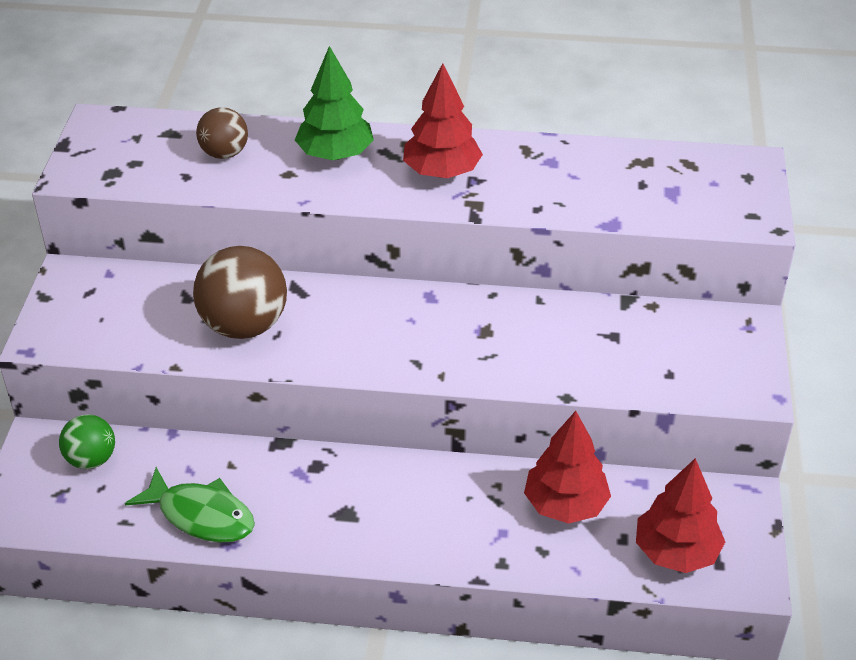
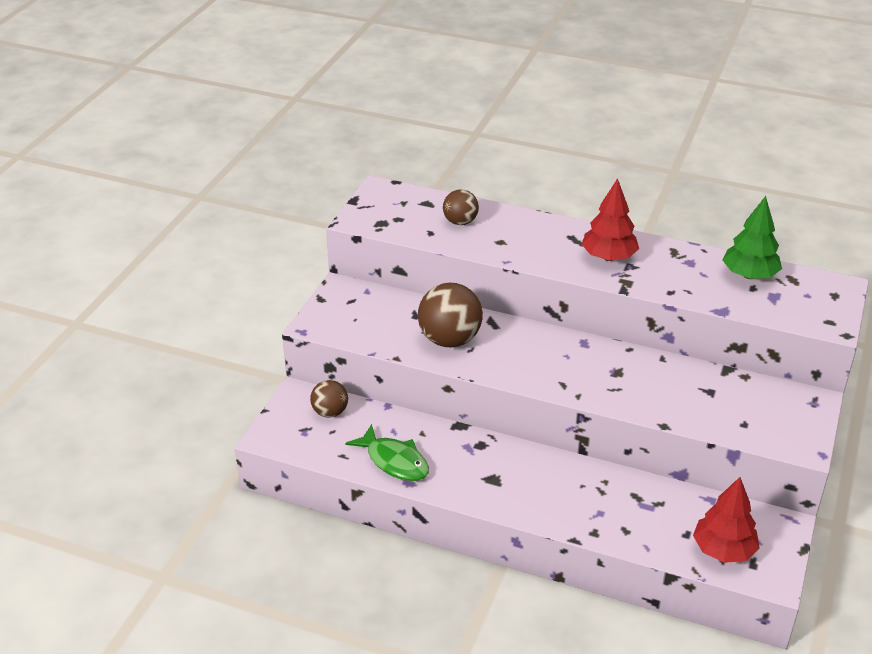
camera: 15 degrees right, 5 degrees down
(91, 459) = (330, 412): green ball -> brown ball
(335, 154) = (536, 234): green tree -> green tree (749, 275)
(565, 504) = (650, 503): red tree -> none

